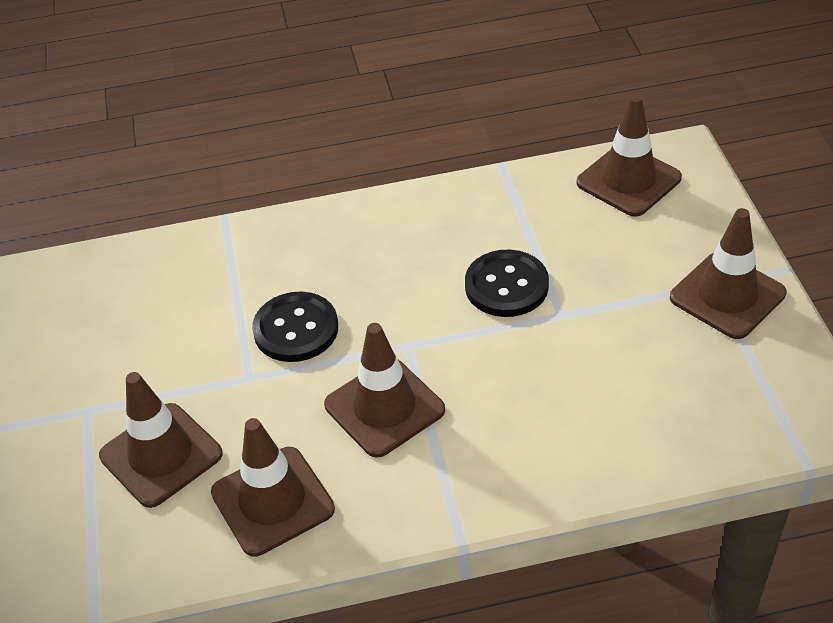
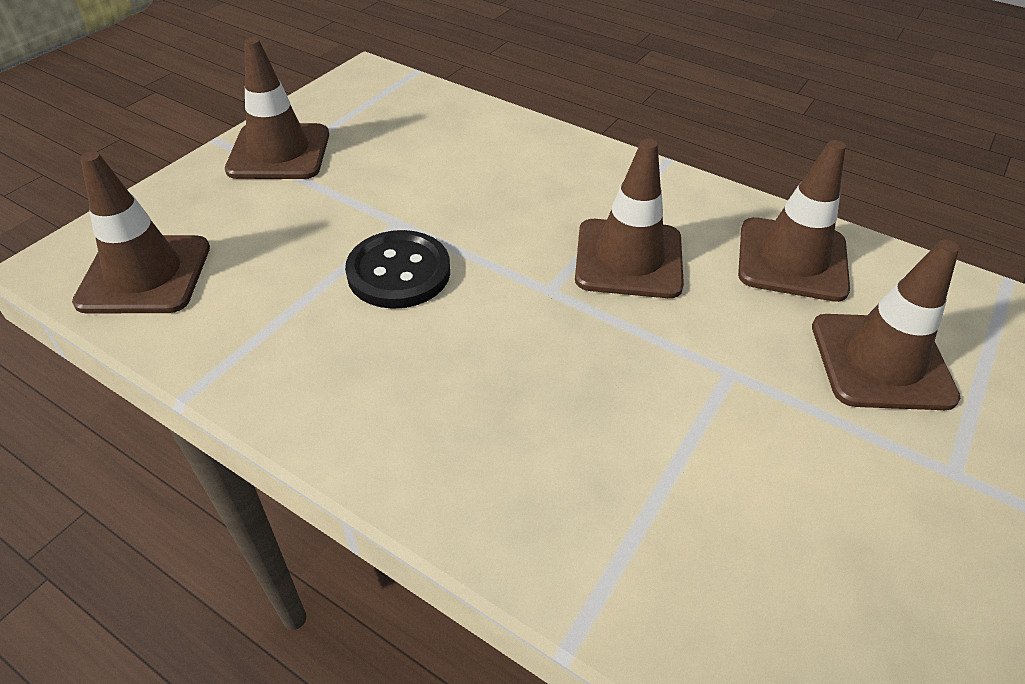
camera: 140 degrees left, 0 degrees up
(296, 329) = (636, 383): black button -> none

